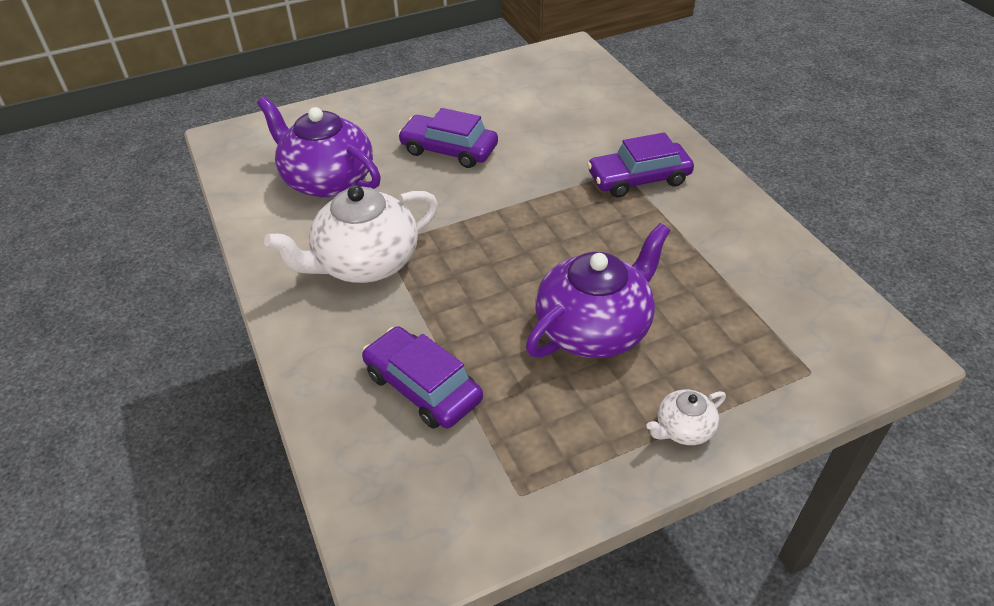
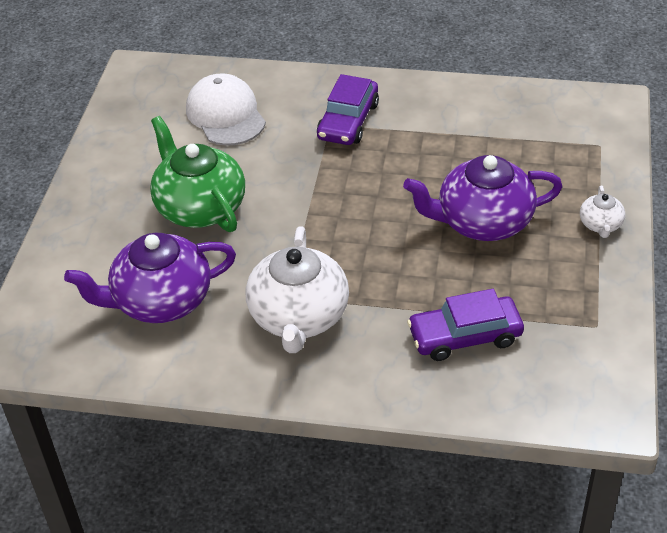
camera: 55 degrees left, 0 degrees up
(449, 150) = (200, 207): purple car -> green teapot
(570, 112) = (225, 114): none -> white cap
(594, 328) = (482, 222): purple teapot -> purple teapot turned 90 degrees counterclockwise

